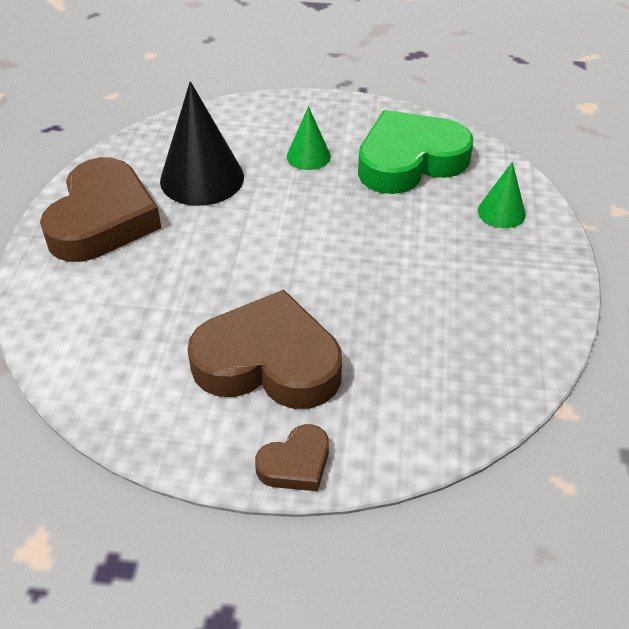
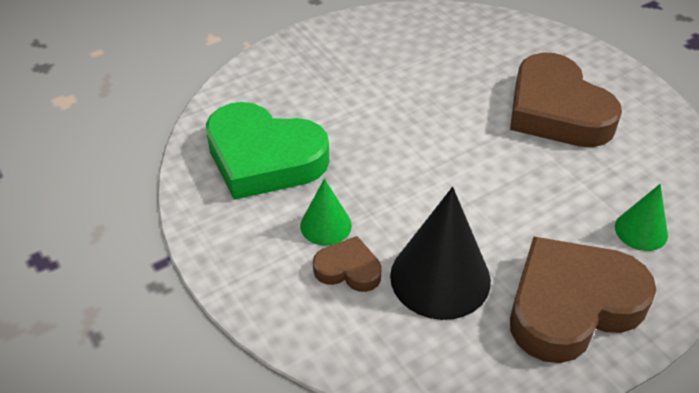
camera: 130 degrees left, 0 degrees up
(295, 463) = (598, 62): brown heart -> brown heart (348, 269)
(501, 212) = (281, 81): green cone -> green cone (641, 230)

